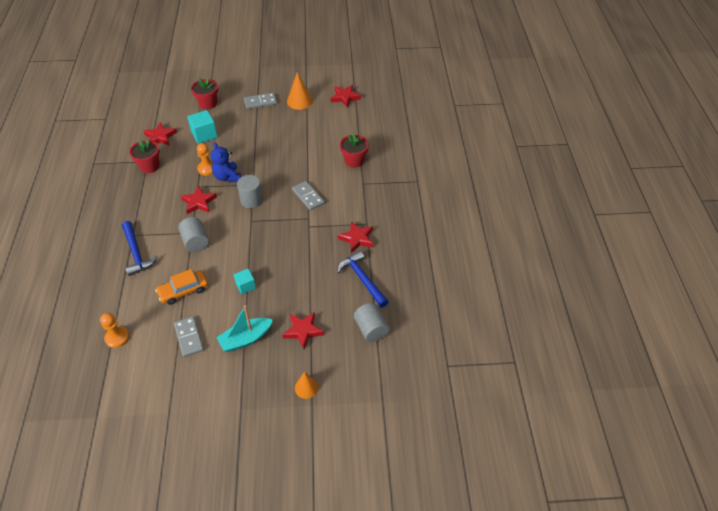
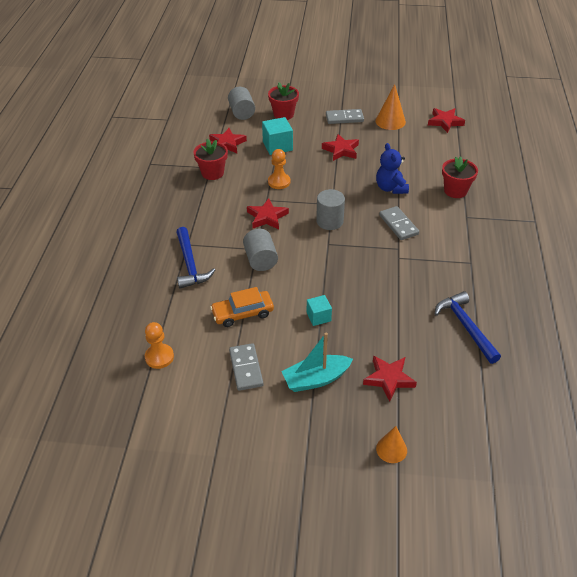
camera: 10 degrees right, 5 degrees down
(227, 177) = (302, 193): blue teddy bear -> blue teddy bear (390, 188)
(357, 239) = (459, 278): red star -> red star (341, 150)
(371, 329) = (477, 388): grey cylinder -> grey cylinder (242, 113)

